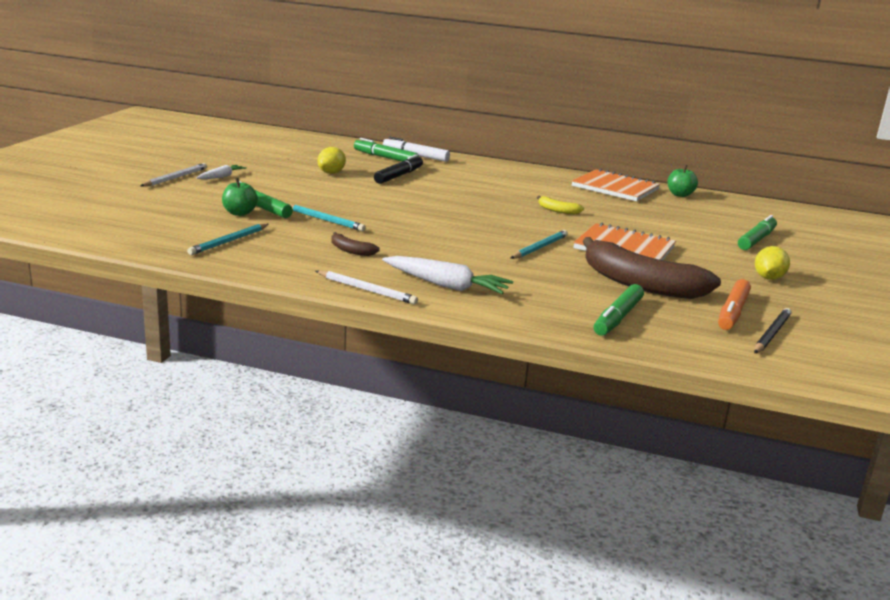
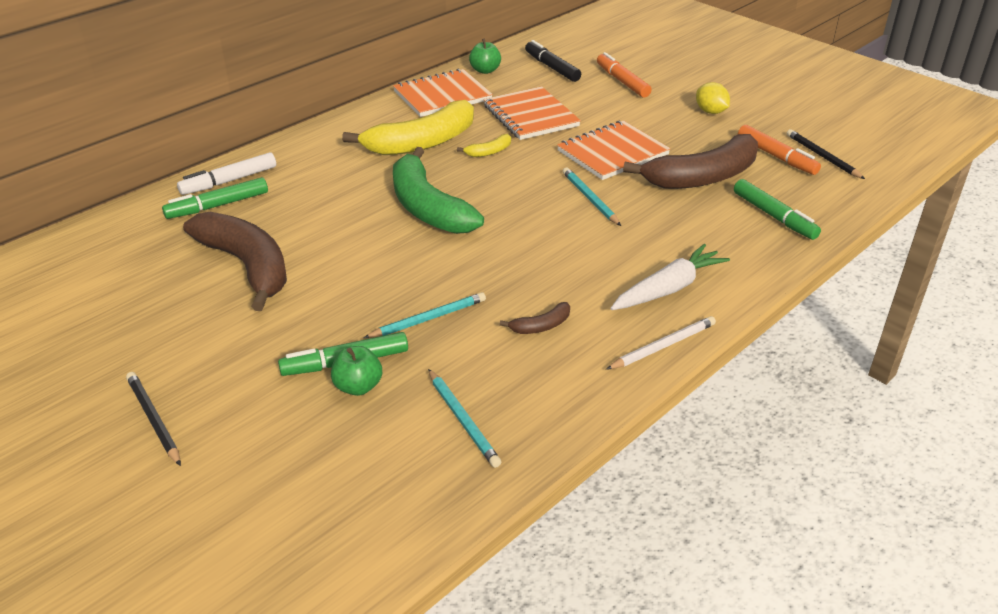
camera: 60 degrees left, 15 degrees up
(175, 178) = (153, 420): white pencil -> black pencil
(221, 177) = (186, 370): white carrot -> none
(331, 173) = (247, 266): yellow lemon -> brown banana
(399, 176) = (300, 217): black marker -> black marker (552, 67)
(455, 203) = (427, 207): none -> green banana
(537, 191) = (422, 143): none -> yellow banana
(634, 216) = (530, 116): none -> orange notebook
(756, 240) = (622, 81): green marker -> orange marker

